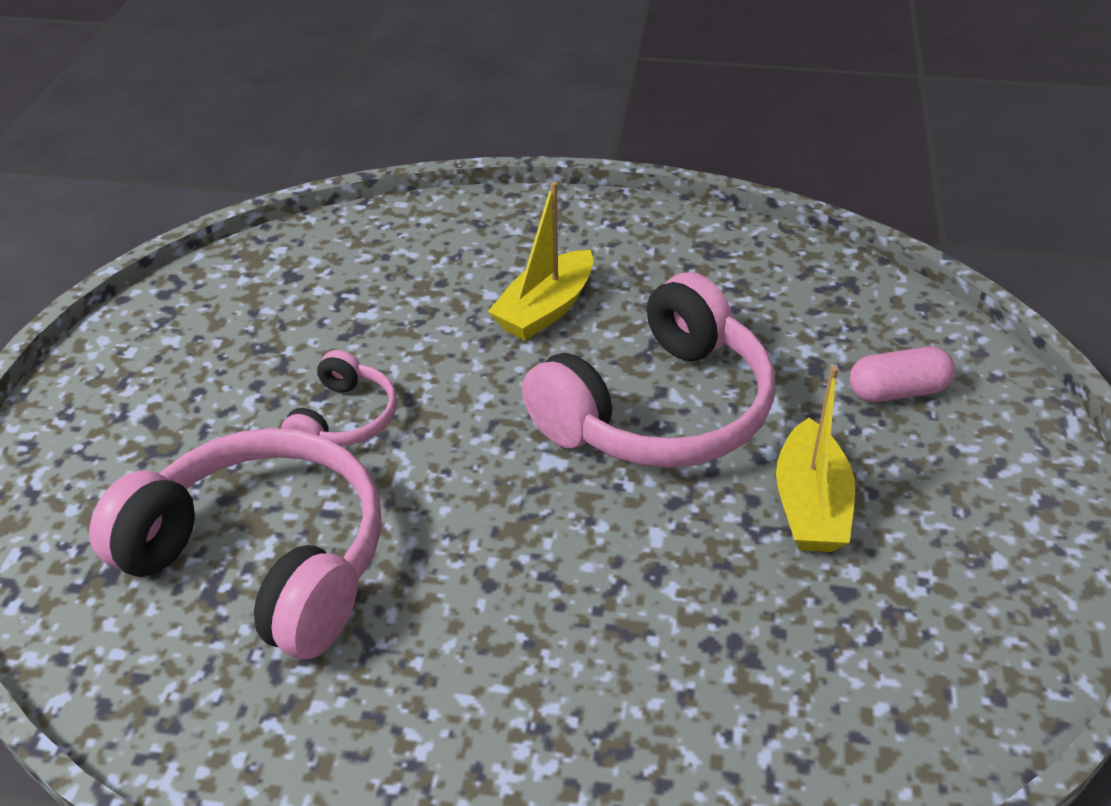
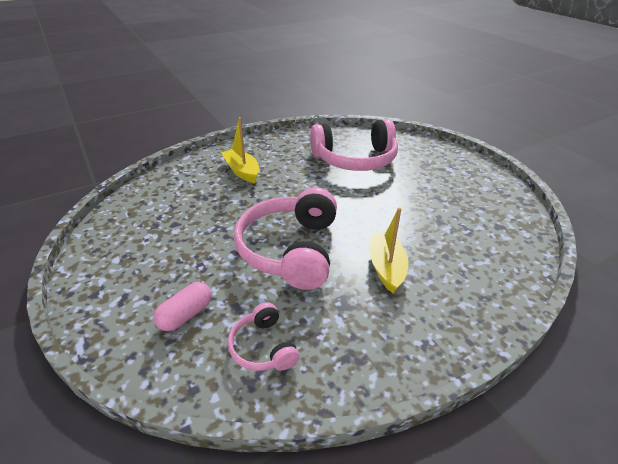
camera: 140 degrees right, 5 degrees down
(345, 419) = (391, 194): pink headphones -> pink headphones (263, 347)
(810, 505) = (202, 244): yellow boat -> yellow boat (242, 171)

